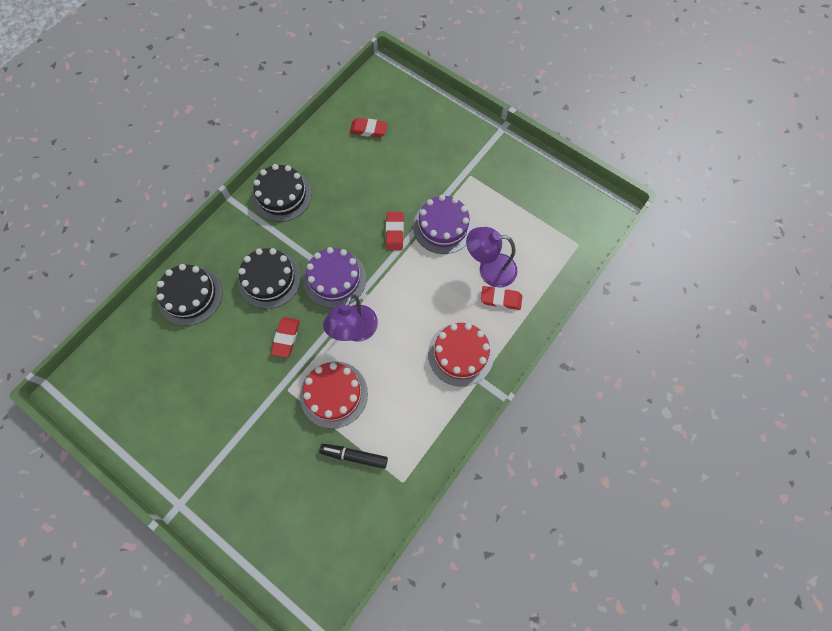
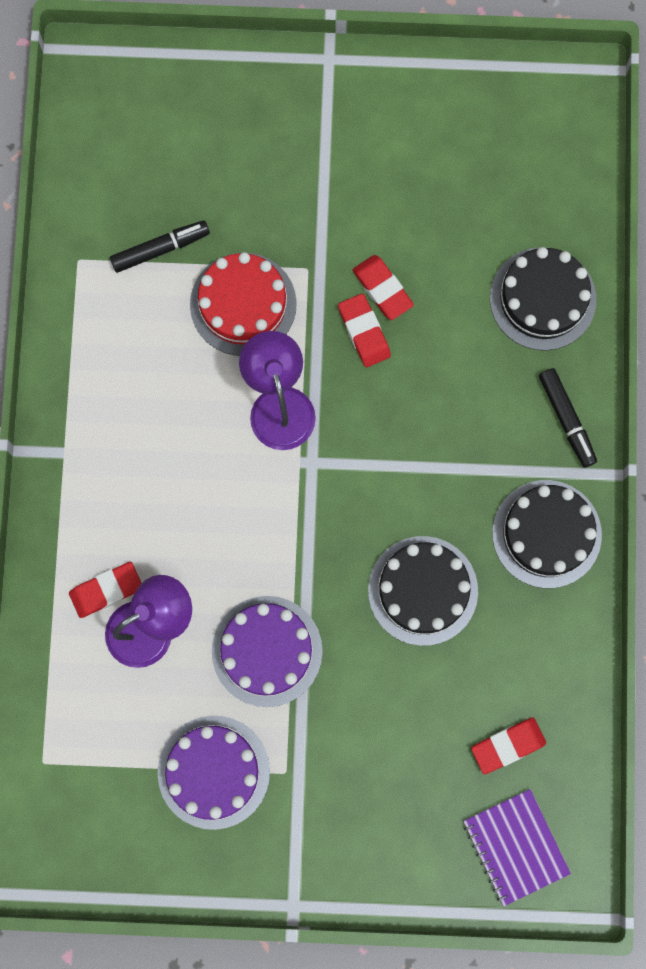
camera: 145 degrees right, 10 degrees up
(230, 235) = (566, 419): none -> black marker
(269, 279) = (455, 395): black cake -> black cake (423, 590)
(335, 279) = (364, 459): purple cake -> purple cake (213, 772)
(394, 232) = (332, 590): red eraser -> red eraser (382, 289)
(395, 95) = (515, 847): none -> purple notebook
(460, 354) = (112, 471): red cake -> none

